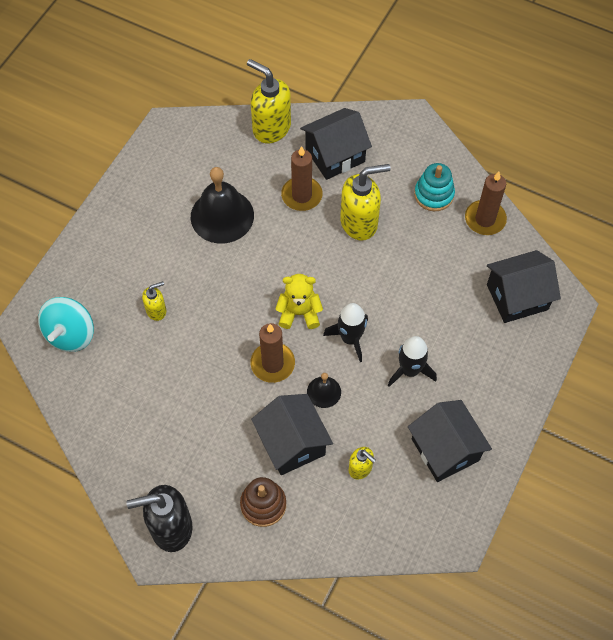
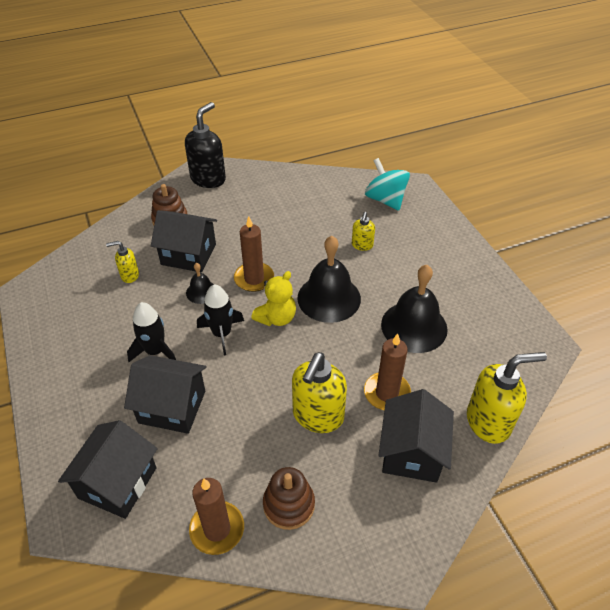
camera: 130 degrees right, 15 degrees down
(244, 292) = (329, 298): none -> black bell
(434, 195) = (289, 504): turquoise stacking toy -> brown stacking toy
(445, 449) = (79, 328): black house -> black house (172, 407)

